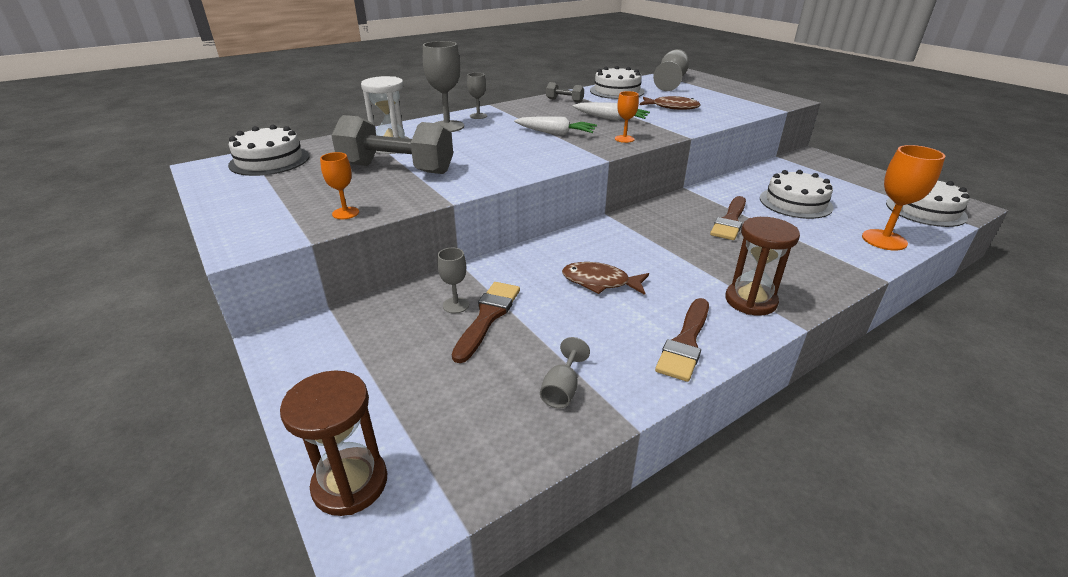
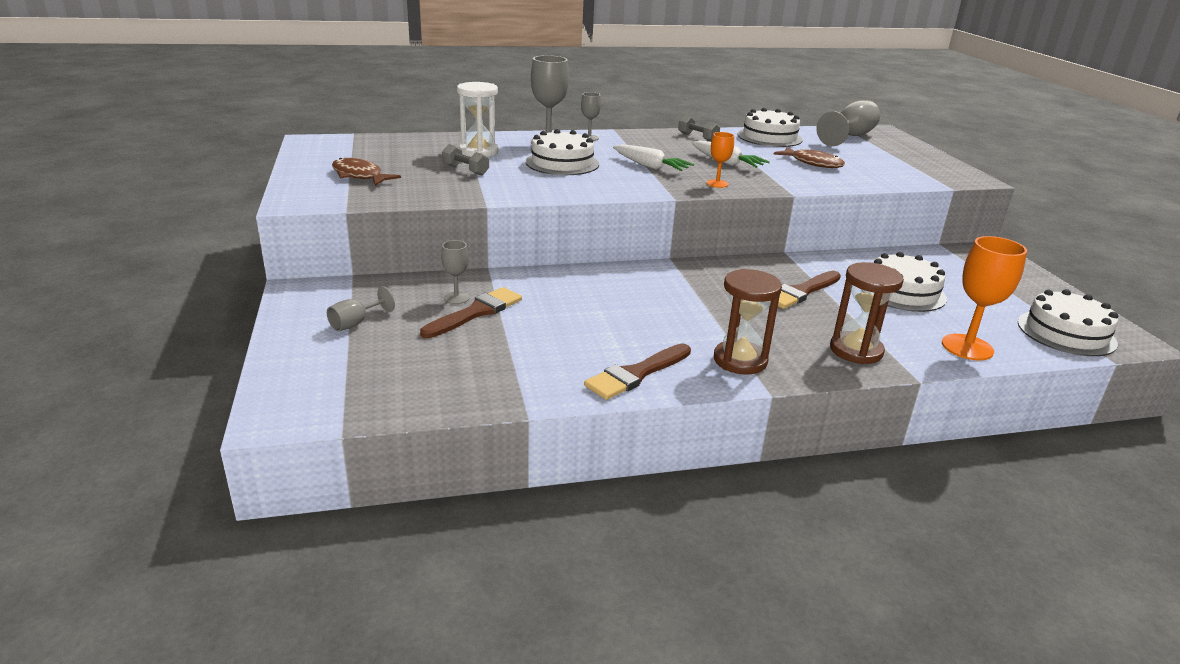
camera: 20 degrees right, 5 degrees down
(269, 160) = (365, 144): white cake -> white cake (562, 163)
(345, 213) = (391, 196): orange goblet -> none
(350, 483) = (283, 386): brown hourglass -> brown hourglass (856, 350)
(397, 169) = (465, 170): grey dumbbell -> grey dumbbell, size x0.45
(562, 389) = (491, 376): grey goblet -> grey goblet (355, 323)
(600, 282) = (604, 311): brown fish -> brown fish (360, 176)

